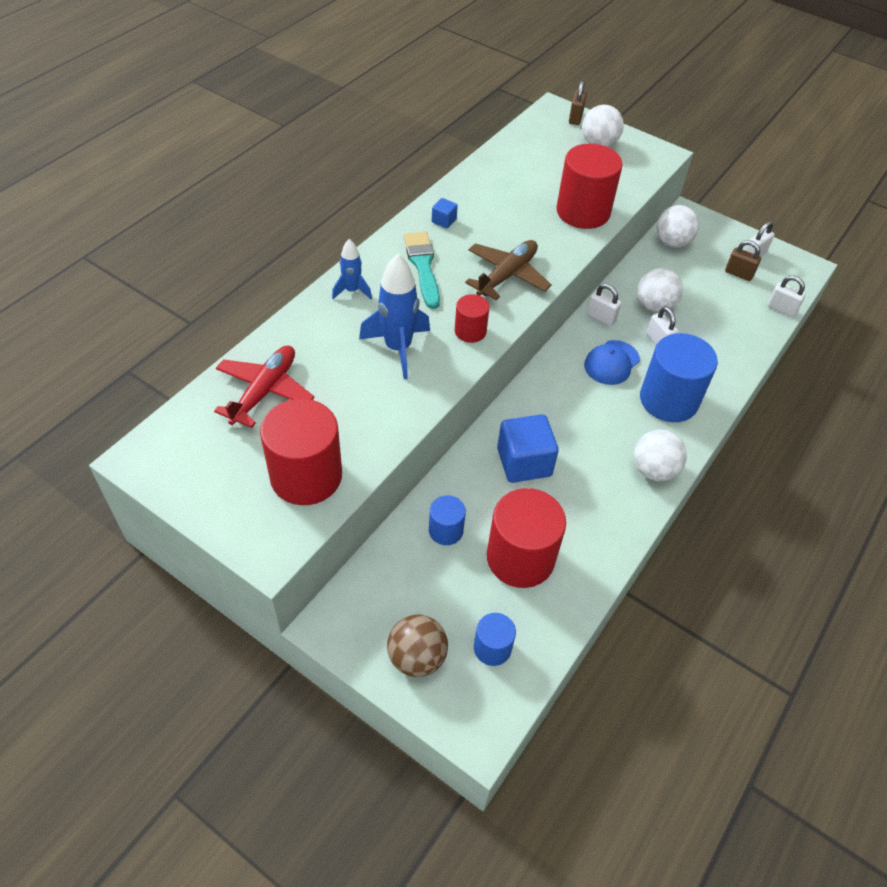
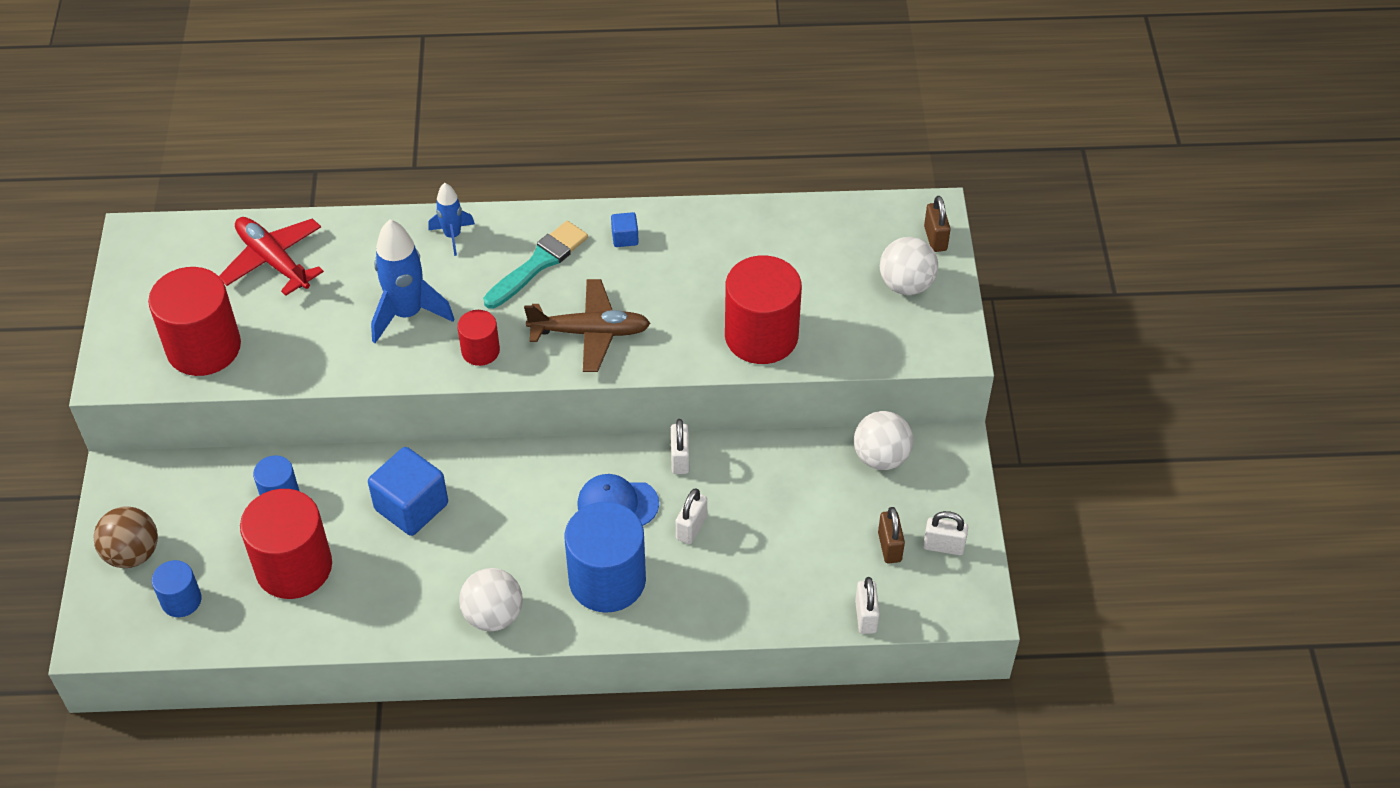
camera: 55 degrees right, 0 degrees up
(265, 391) = (273, 260): red plane -> red plane turned 120 degrees counterclockwise
(575, 118) = (935, 238): brown padlock -> brown padlock turned 75 degrees counterclockwise
(654, 306) = (747, 496): white ball -> none

